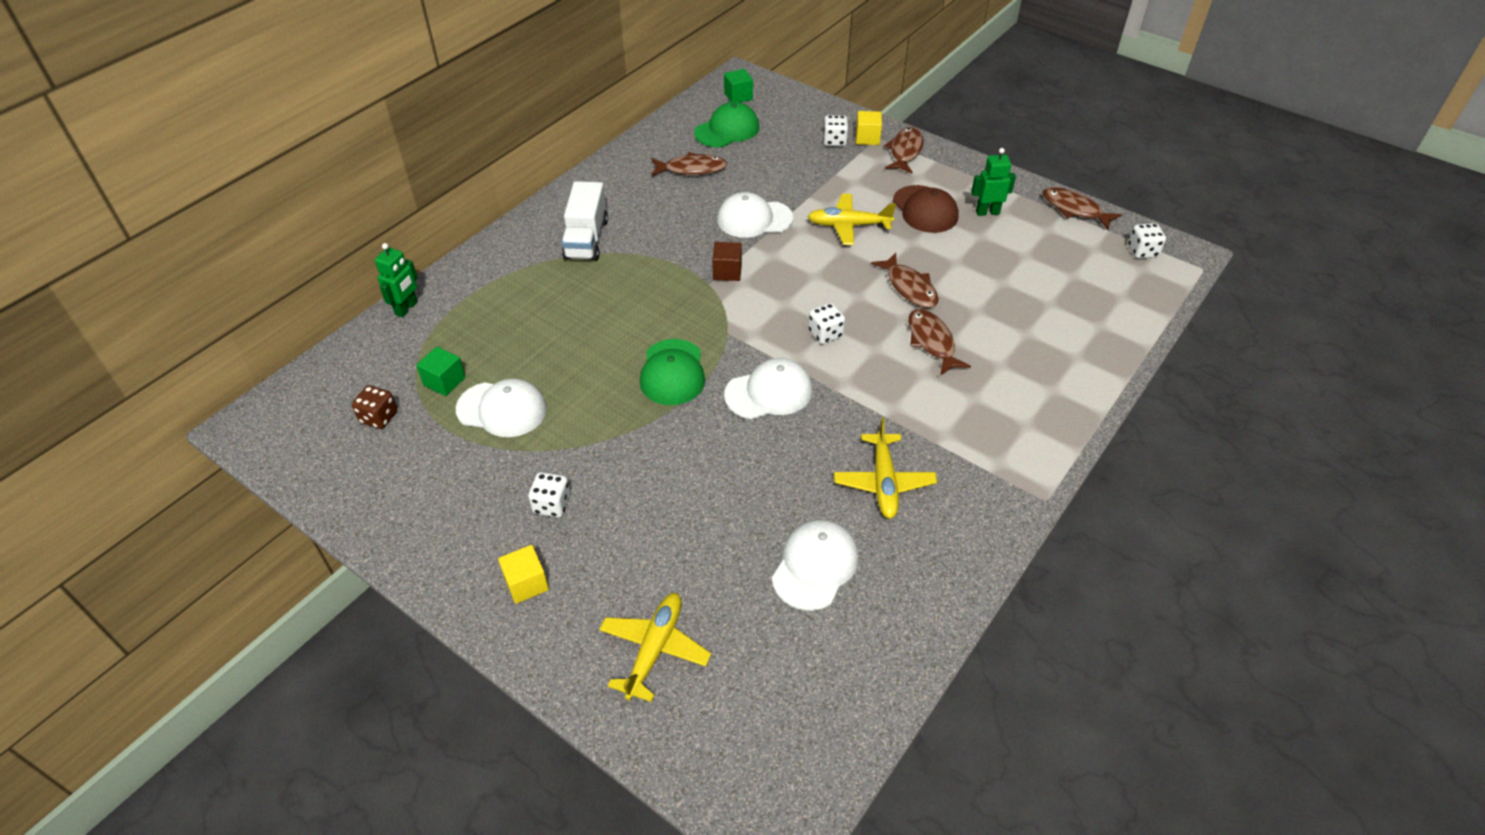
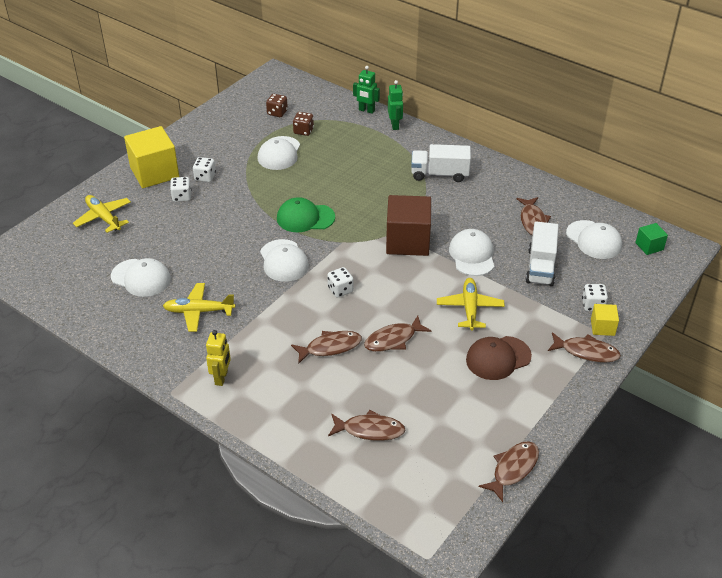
camera: 90 degrees right, 5 degrees down
(444, 381) = (303, 131): green cube -> brown dice
(526, 583) = (154, 172): yellow cube -> yellow cube, size x2.08
(654, 649) = (103, 218): yellow plane -> yellow plane turned 150 degrees counterclockwise
(727, 130) = (594, 240): green cap -> white cap
(727, 271) = (407, 241): brown cube -> brown cube, size x2.08
(774, 170) = (540, 267): none -> white truck
(987, 212) = (500, 401): green robot -> green robot (395, 125)
(1006, 445) = (221, 378): none -> yellow robot
(1054, 308) = (369, 430): none -> brown fish
(1142, 251) = (452, 512): white dice -> white dice (182, 197)

